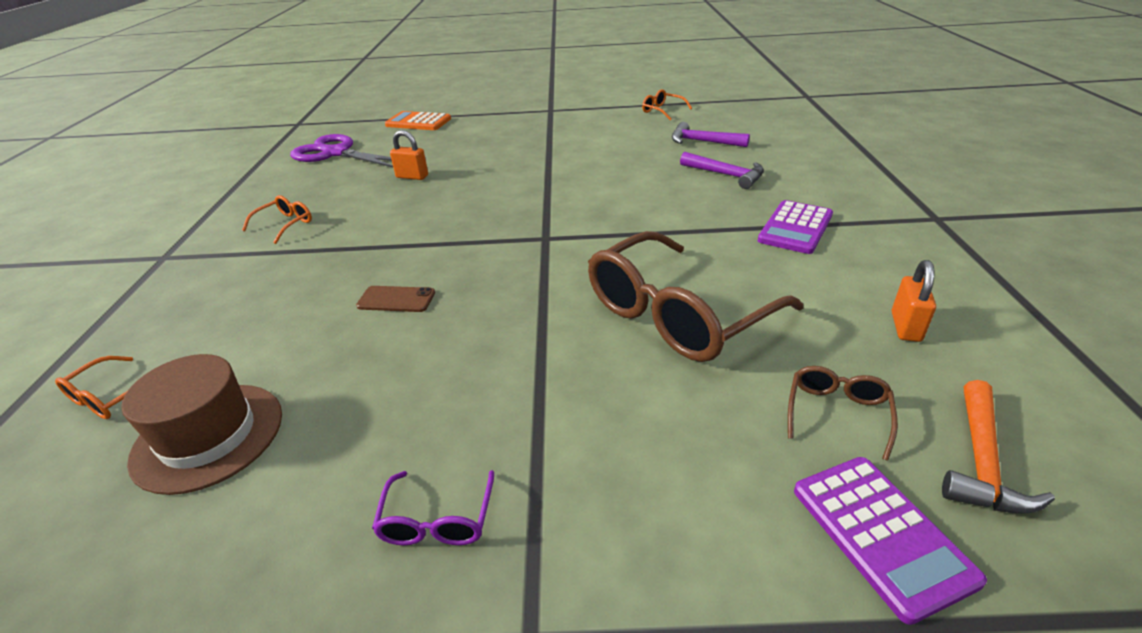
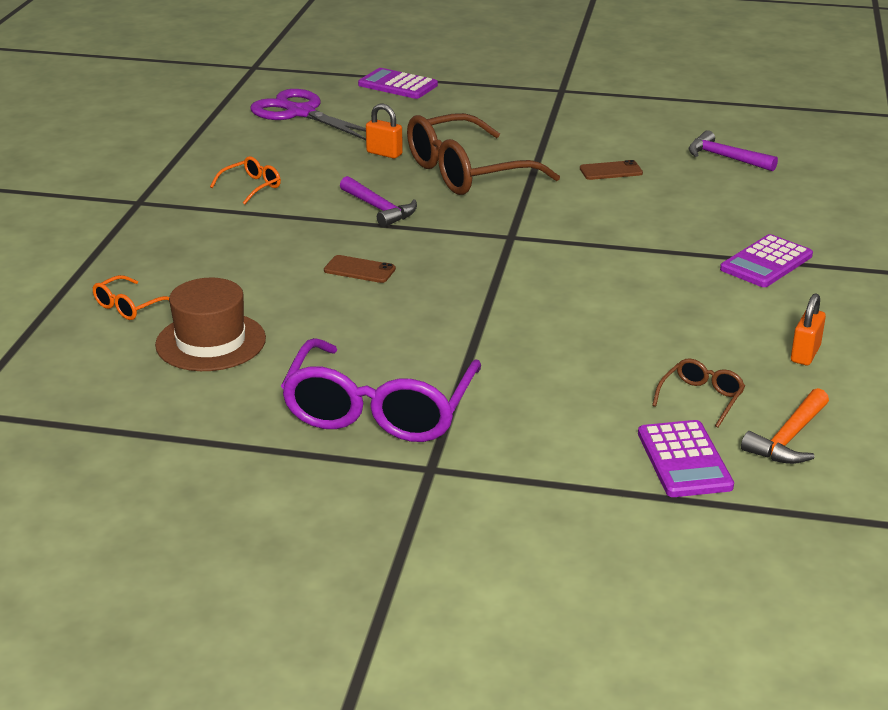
camera: 10 degrees right, 5 degrees down
(418, 122) = (398, 85): orange calculator -> purple calculator
(437, 520) = (380, 410): purple glasses -> purple glasses, size x2.31
(614, 165) = (611, 171): none -> brown phone
(662, 111) = (698, 110): orange glasses -> none
(678, 314) = (610, 317): brown glasses -> brown glasses (467, 172)
(726, 175) = (729, 200): purple hammer -> purple hammer (379, 209)

